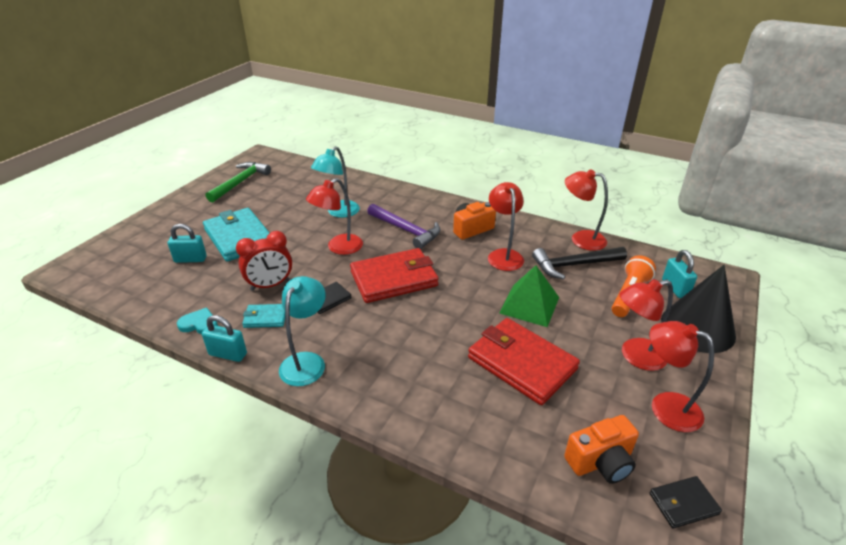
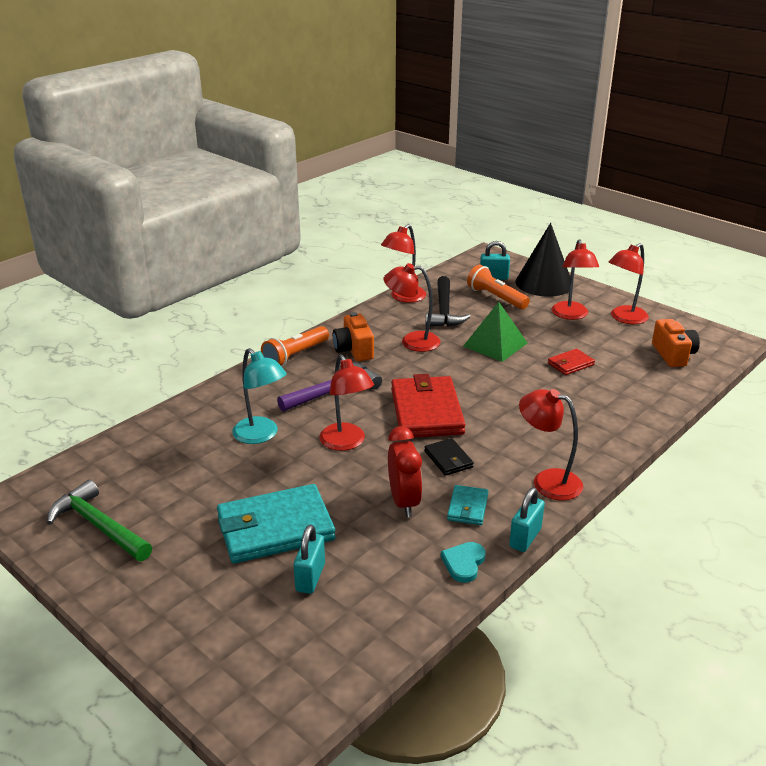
camera: 75 degrees left, 5 degrees down
(306, 361) = (547, 481): turquoise lamp -> red lamp
(448, 205) = (295, 355): none -> orange flashlight
(521, 363) = (570, 364): red wallet -> red wallet, size x0.48
(683, 504) = (705, 335): black wallet -> none

